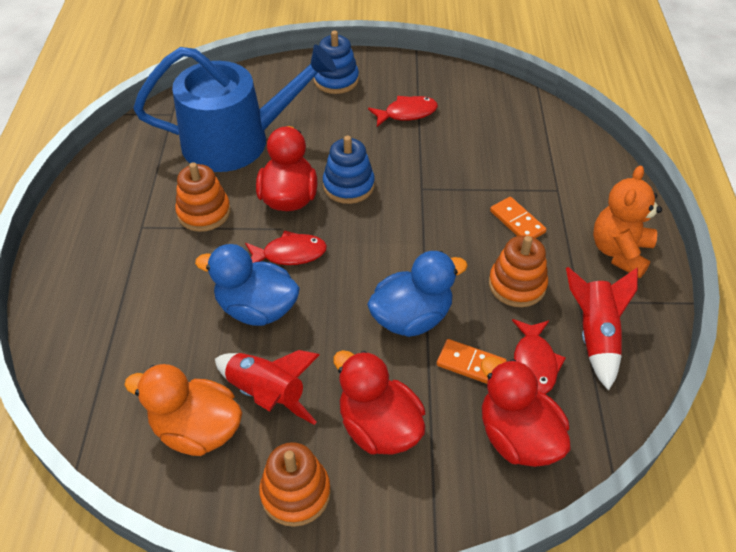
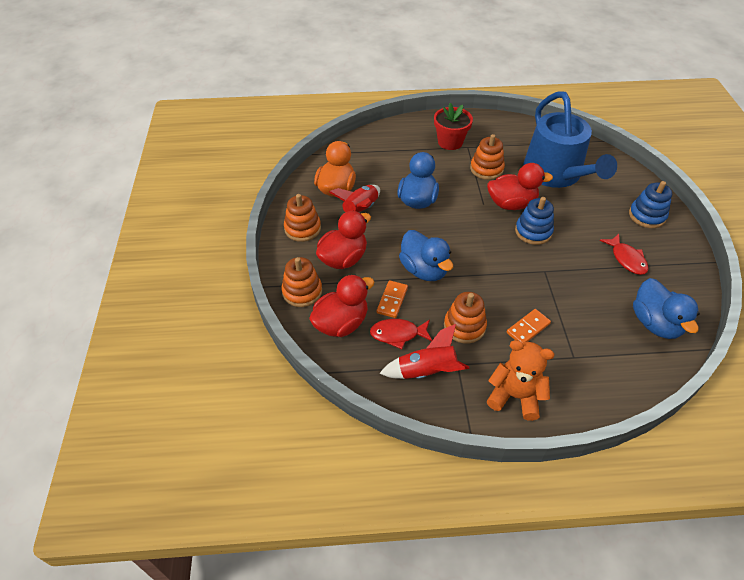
camera: 85 degrees right, 0 degrees up
(121, 247) = (450, 142): none -> red flower pot
(290, 254) = (463, 209): red fish -> none
(451, 496) = (302, 291): none -> orange stacking toy
(505, 115) = (655, 323): none -> blue duck

